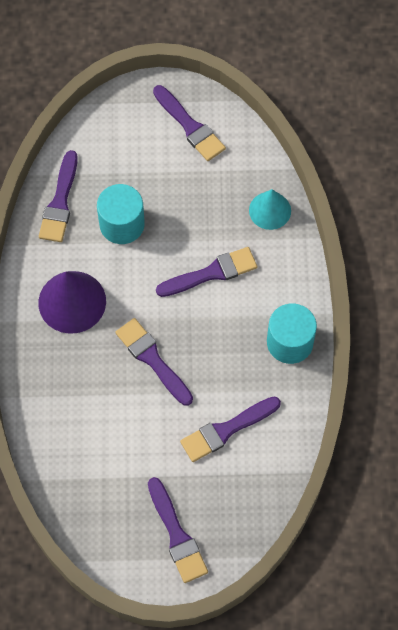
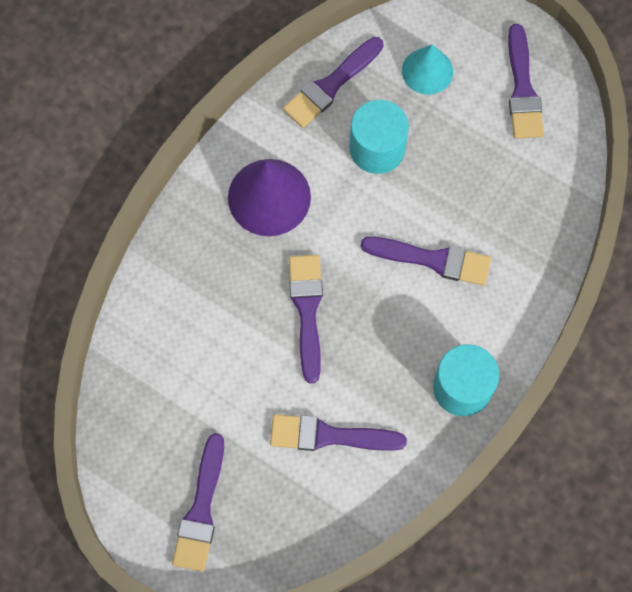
camera: 35 degrees right, 5 degrees up
(270, 210) = (543, 233): turquoise cone -> turquoise cone (427, 71)

